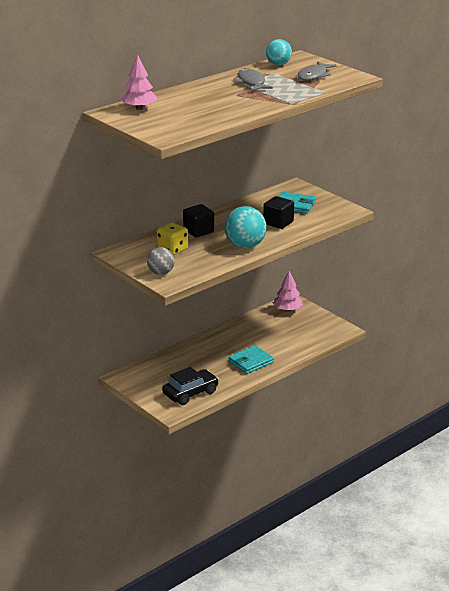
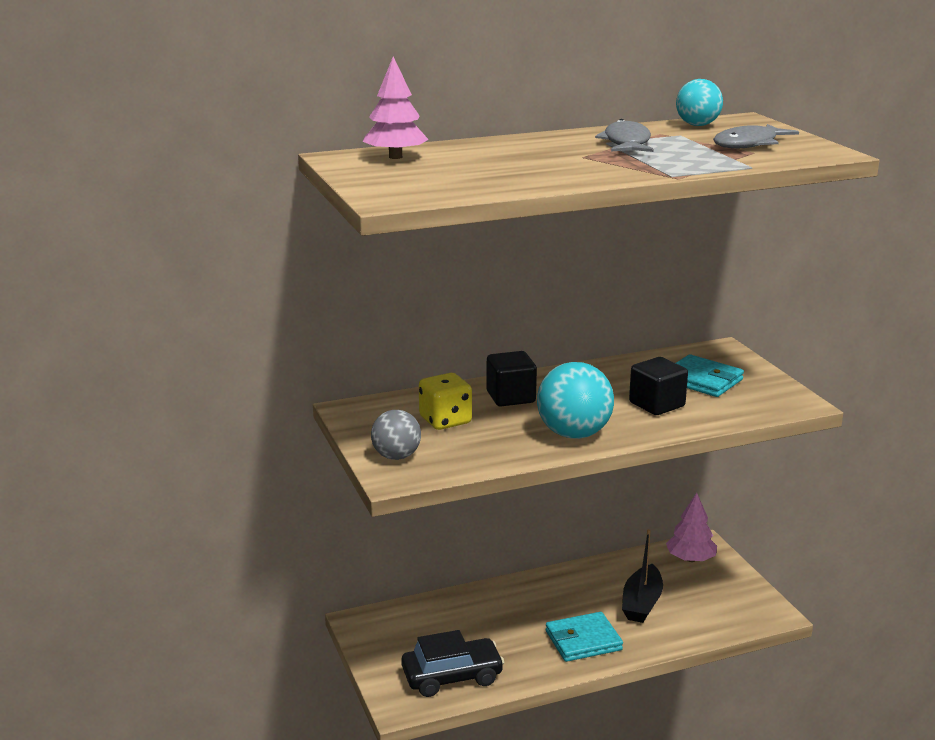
camera: 20 degrees right, 5 degrees down
(272, 337) = (641, 603): none -> black boat

